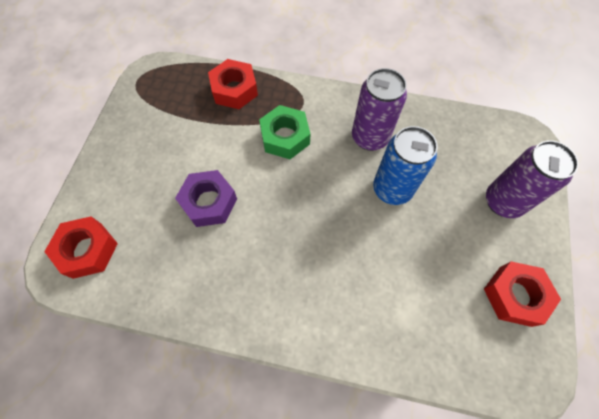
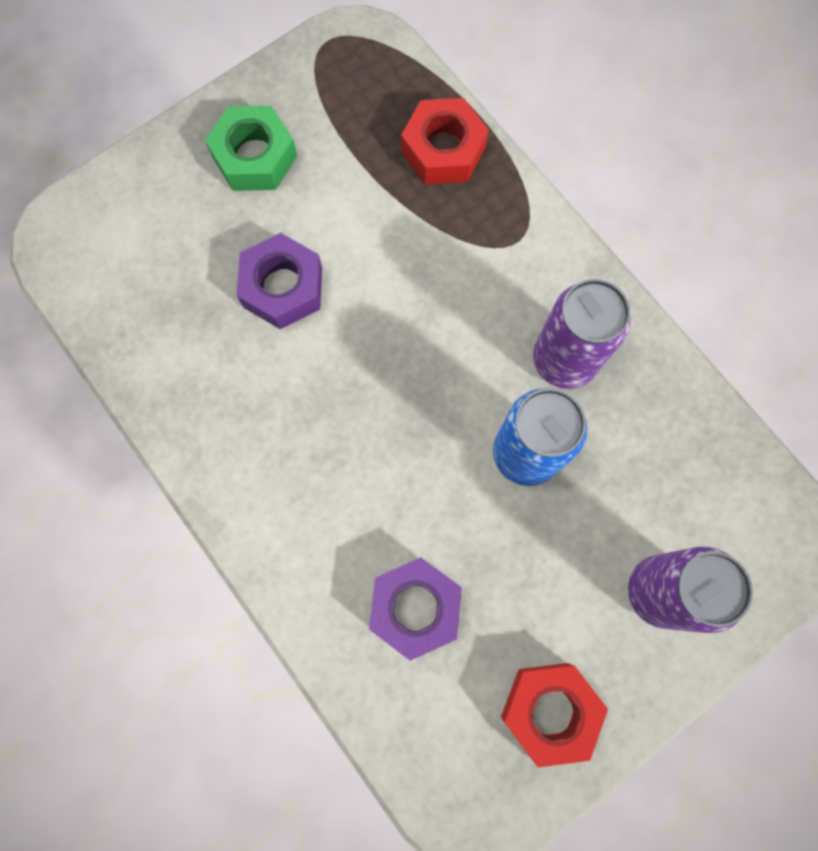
camera: 40 degrees right, 10 degrees up
(87, 250) = (103, 239): red nut -> none
(285, 137) = (451, 271): green nut -> green nut (254, 157)
(411, 302) = (415, 607): none -> purple nut

